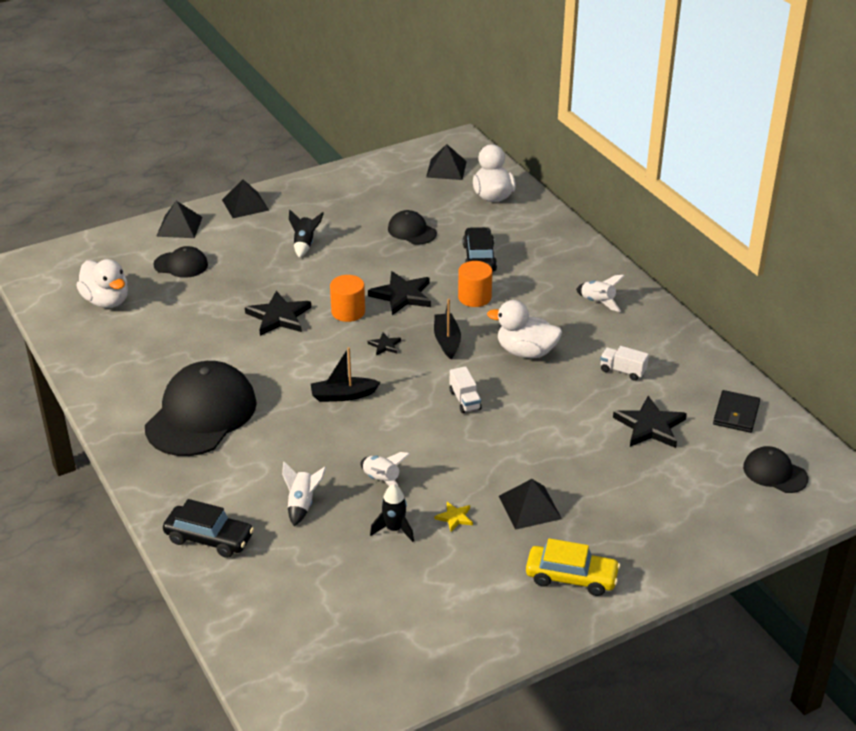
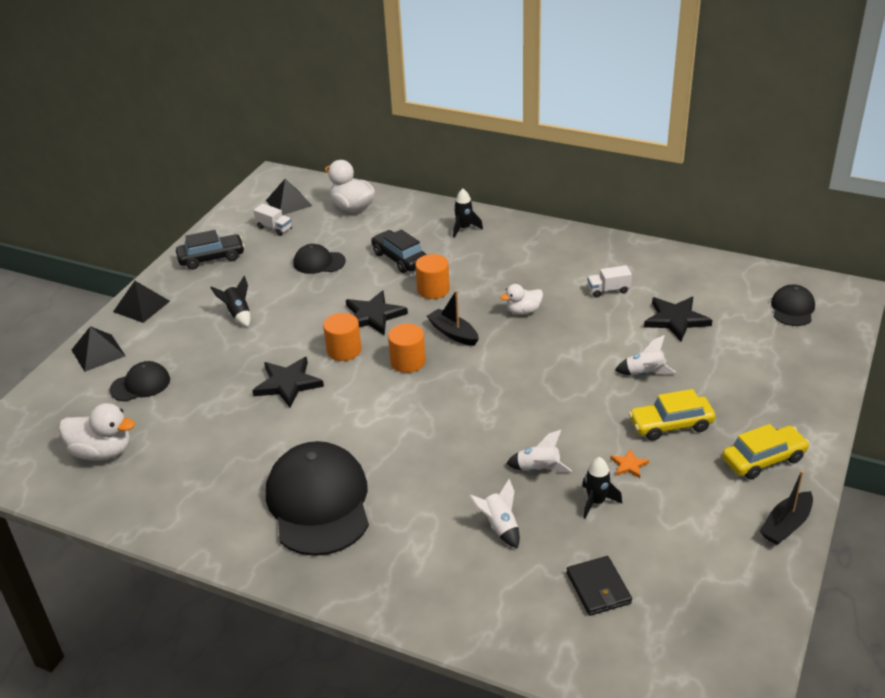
camera: 35 degrees left, 0 degrees up
(209, 538) = (457, 604): black car -> black car (211, 258)
(343, 395) = (423, 419): black boat -> black boat (786, 525)
(385, 345) = (408, 362): black star -> orange cylinder
(454, 517) = (629, 465): yellow star -> orange star
(465, 400) = (523, 371): white truck -> white truck (274, 228)
(526, 352) = (523, 311): white duck -> white duck, size x0.62
(530, 507) = (671, 425): black pyramid -> yellow car
(564, 257) = (464, 228): none -> black rocket
(597, 302) = (529, 249): white rocket -> white rocket (645, 373)
(736, 414) = (719, 281): black wallet -> black wallet (598, 588)
(775, 473) = (792, 308): black cap -> black cap turned 105 degrees clockwise

